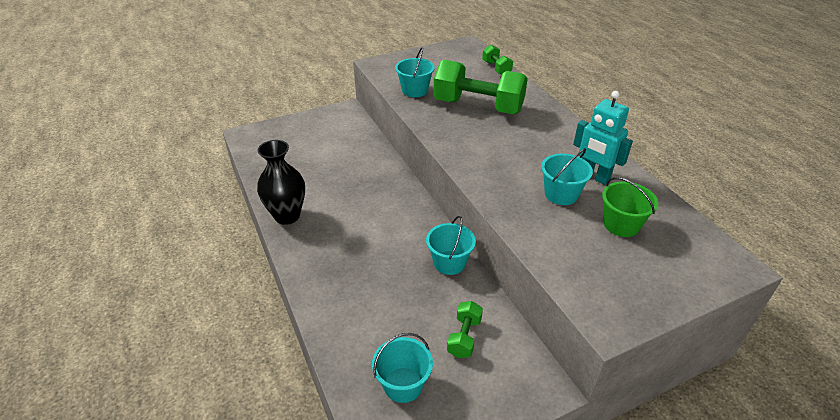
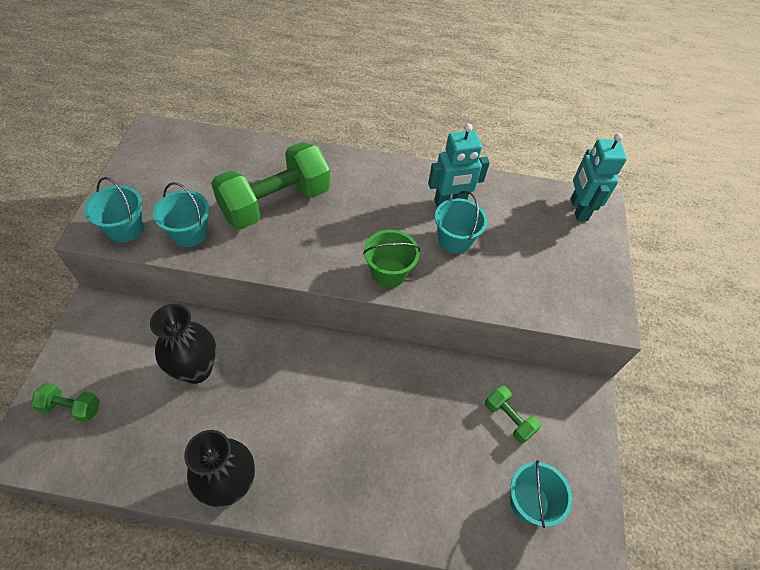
camera: 60 degrees left, 15 degrees up
(346, 164) = (196, 369): none -> black vase
(449, 262) = (418, 371): turquoise bucket -> turquoise bucket (125, 228)
(496, 68) = (225, 143): green dumbbell -> green dumbbell (72, 407)
(621, 224) = (518, 231): green bucket -> green bucket (389, 272)
(704, 253) = (578, 209): none -> turquoise robot

